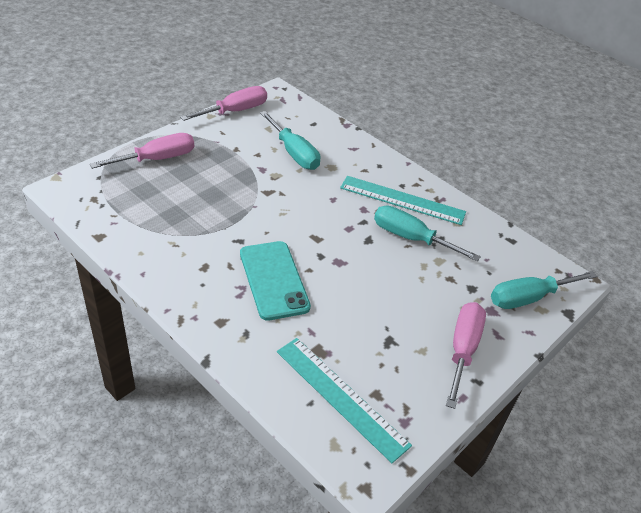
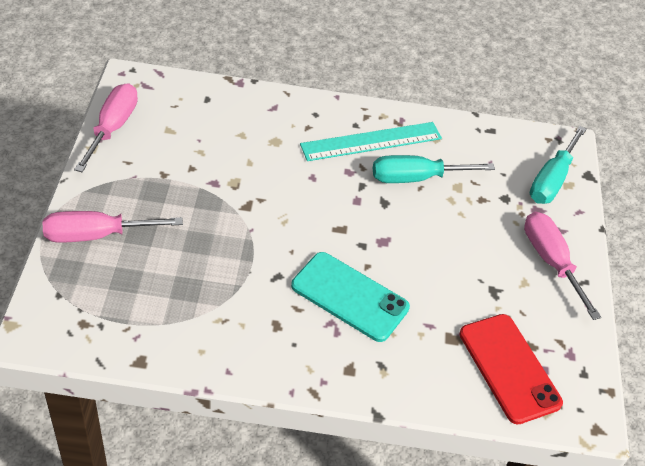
camera: 40 degrees left, 5 degrees up
(157, 159) = (96, 235): pink screwdriver -> pink screwdriver turned 120 degrees counterclockwise
(294, 153) = (225, 146): turquoise screwdriver -> none
(340, 397) = (509, 368): turquoise ruler -> red phone

